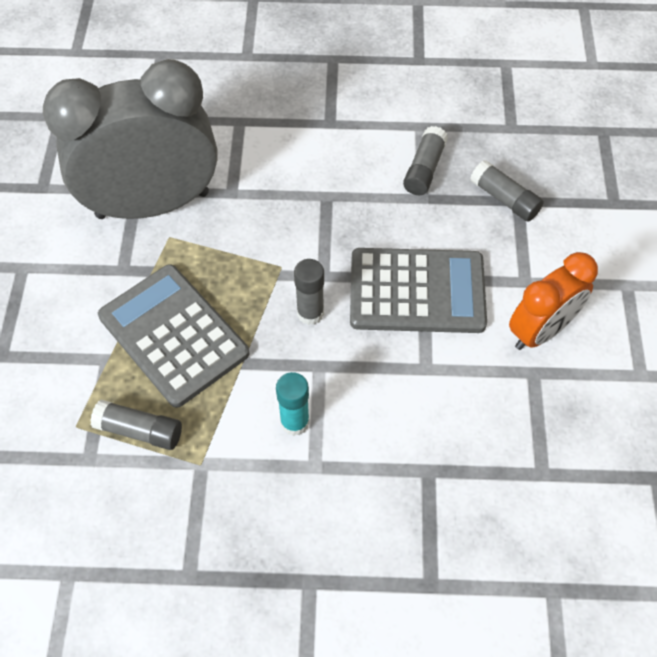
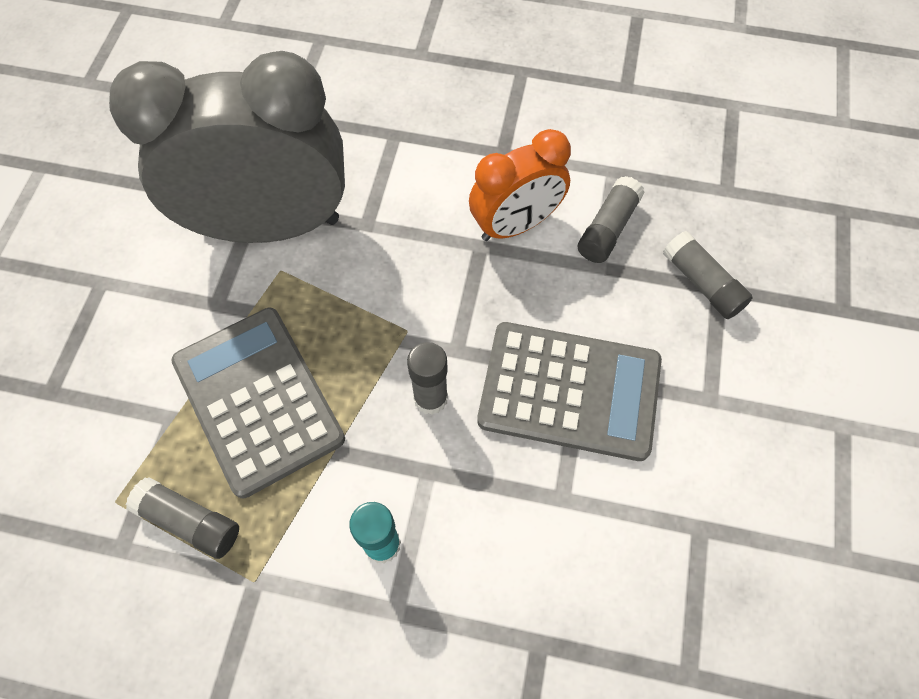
camera: 10 degrees right, 5 degrees up
(540, 331) = (719, 471): orange clock -> orange clock (515, 225)

